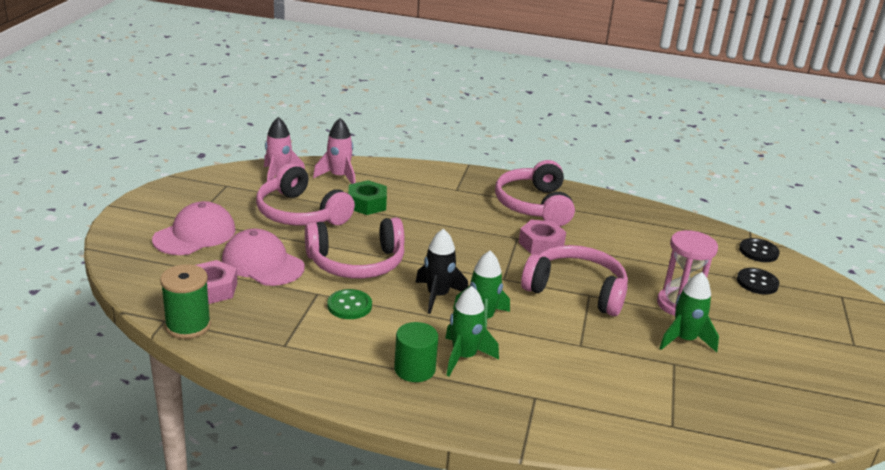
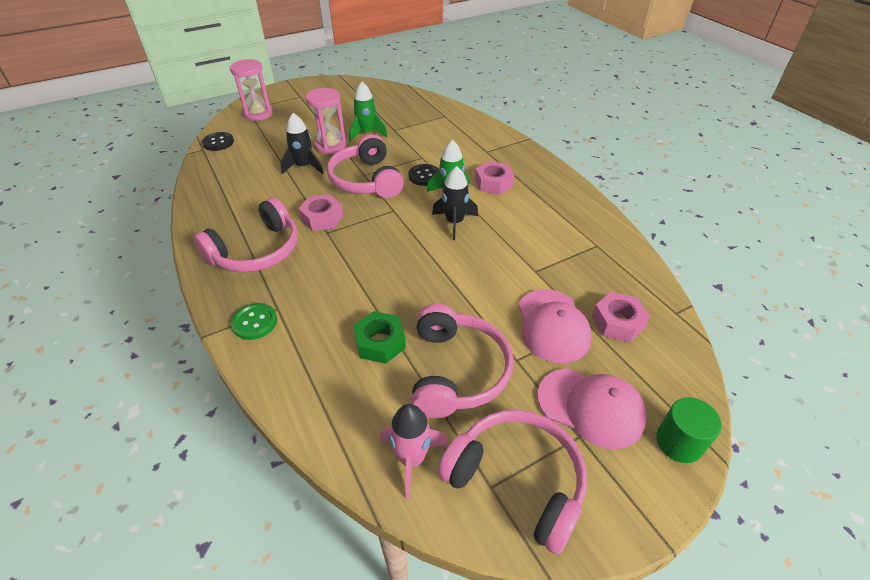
camera: 130 degrees left, 15 degrees up
(188, 326) = (659, 297): green spool -> none
(195, 234) = (591, 407): pink cap -> pink cap turned 150 degrees counterclockwise
(339, 177) = (350, 407): pink rocket -> none
(349, 306) = (523, 248): green button -> green button (254, 322)
(356, 263) = (475, 280): pink headphones -> pink headphones (517, 480)
(414, 369) = (530, 191): green cylinder -> green cylinder (679, 442)
(464, 357) = (493, 183): green rocket -> pink nut
(647, 272) = (304, 167): none -> black rocket
(757, 282) = (265, 132): black button -> black button (424, 176)
(818, 297) = (258, 114): none -> pink hourglass

